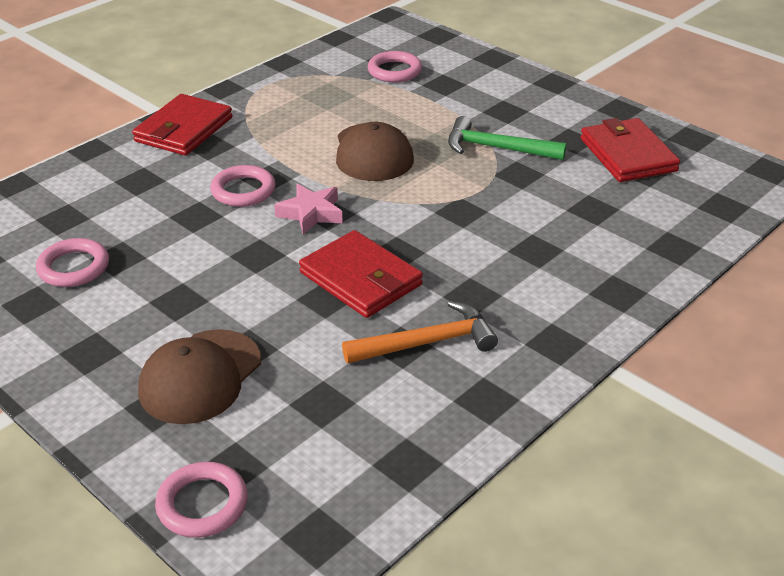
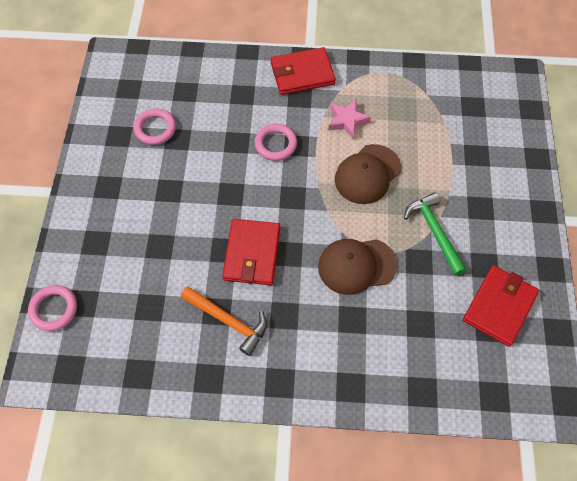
camera: 50 degrees right, 25 degrees up
(200, 376) = (126, 243): brown cap -> brown cap (356, 266)
(311, 213) = (285, 189): pink star -> pink star (347, 121)
(394, 71) = (463, 120): pink ring -> none

